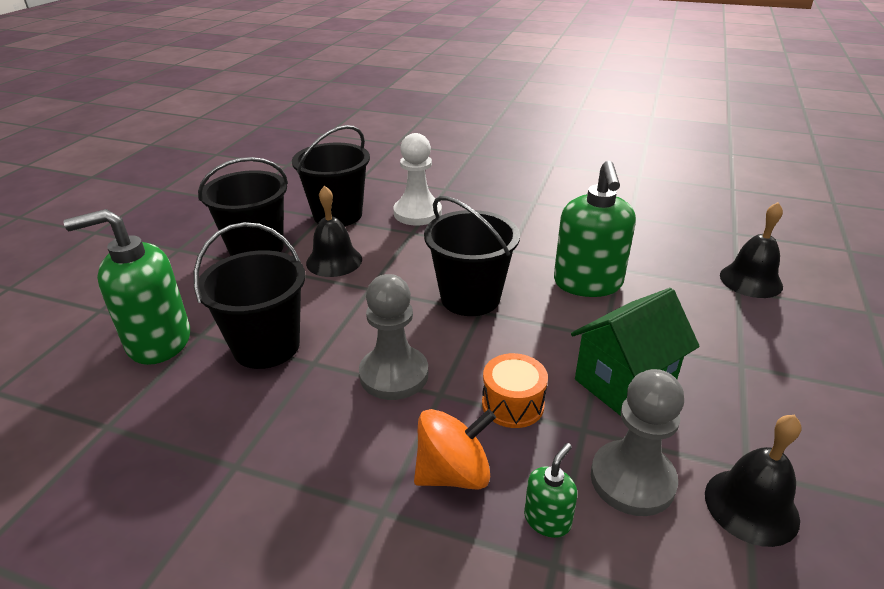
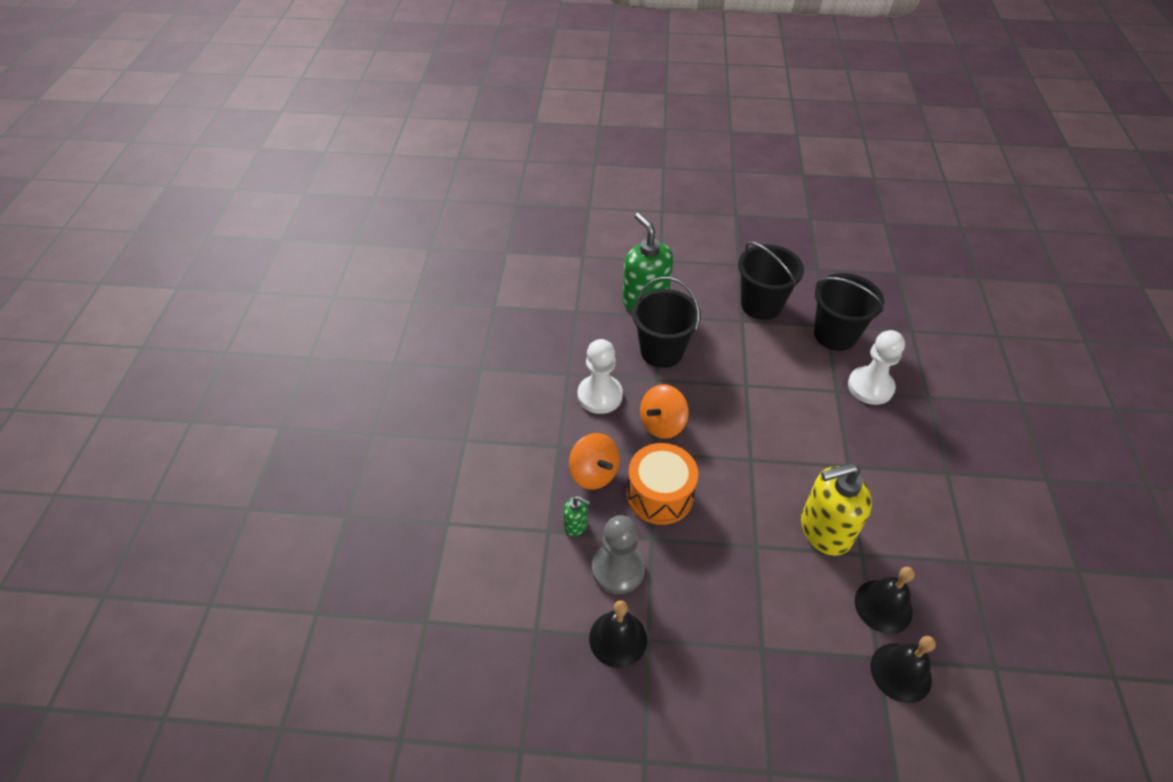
camera: 75 degrees right, 15 degrees up
(305, 433) = (600, 395): none -> white pawn
(334, 261) = (769, 354): black bell -> black bell (883, 606)
(394, 375) = (662, 424): grey pawn -> orange spinning top
(470, 298) = (764, 449): black bucket -> none
(513, 404) = (660, 495): orange drum -> orange drum, size x1.57
(587, 283) = (825, 530): green soap dispenser -> yellow soap dispenser
(624, 383) = (707, 562): green house -> none

